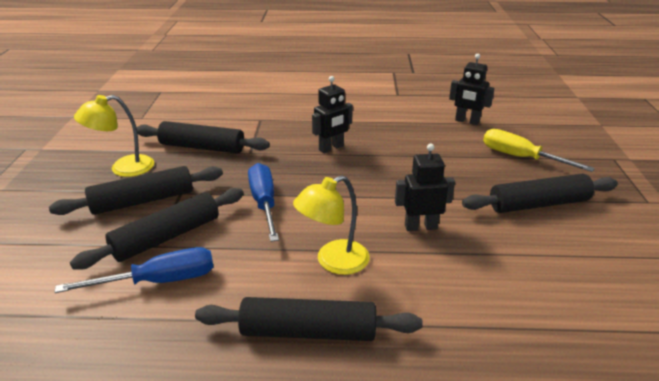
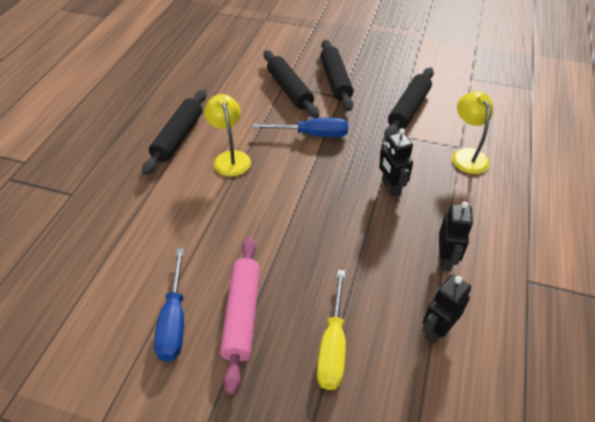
camera: 105 degrees right, 15 degrees up
(123, 168) = (383, 72): yellow lamp -> yellow lamp (467, 155)
(159, 281) = (248, 87): blue screwdriver -> blue screwdriver (174, 320)
(420, 227) = (246, 214): black robot -> black robot (445, 259)
(520, 157) = (333, 346): yellow screwdriver -> yellow screwdriver turned 135 degrees clockwise
(538, 204) = (242, 315): black rolling pin -> pink rolling pin

